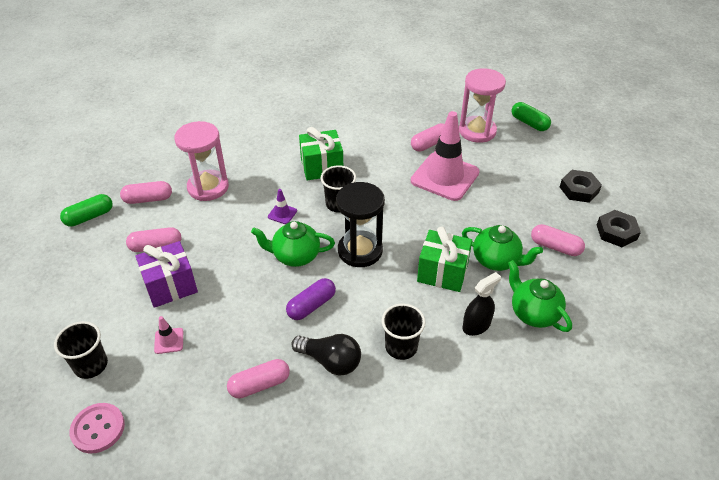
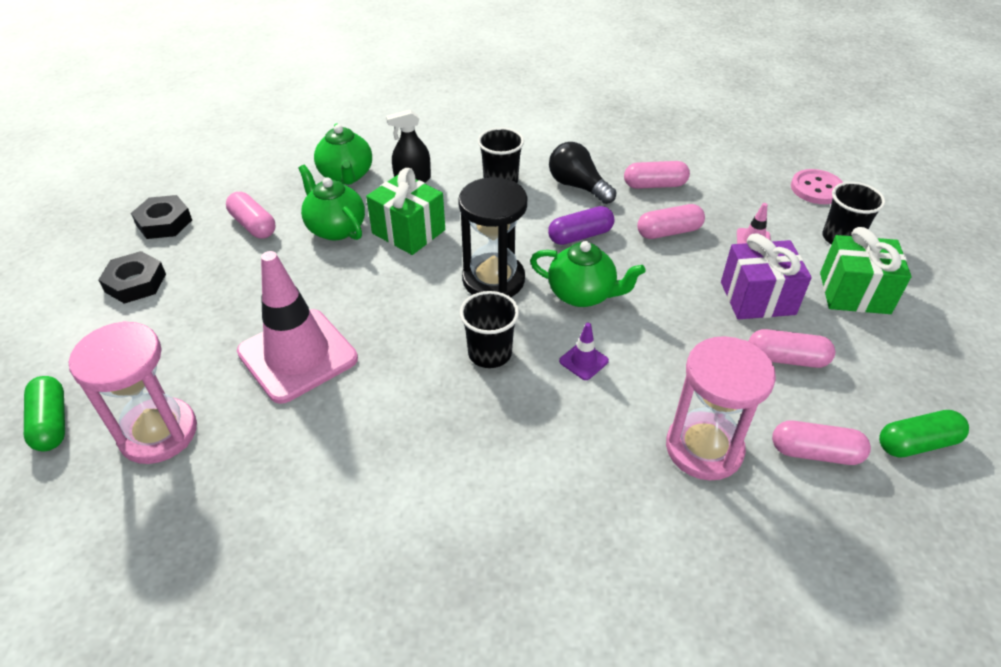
camera: 160 degrees left, 0 degrees up
(322, 167) = (486, 434): green gift -> green gift (854, 293)
(429, 144) = (266, 429): pink capsule -> pink capsule (668, 232)

